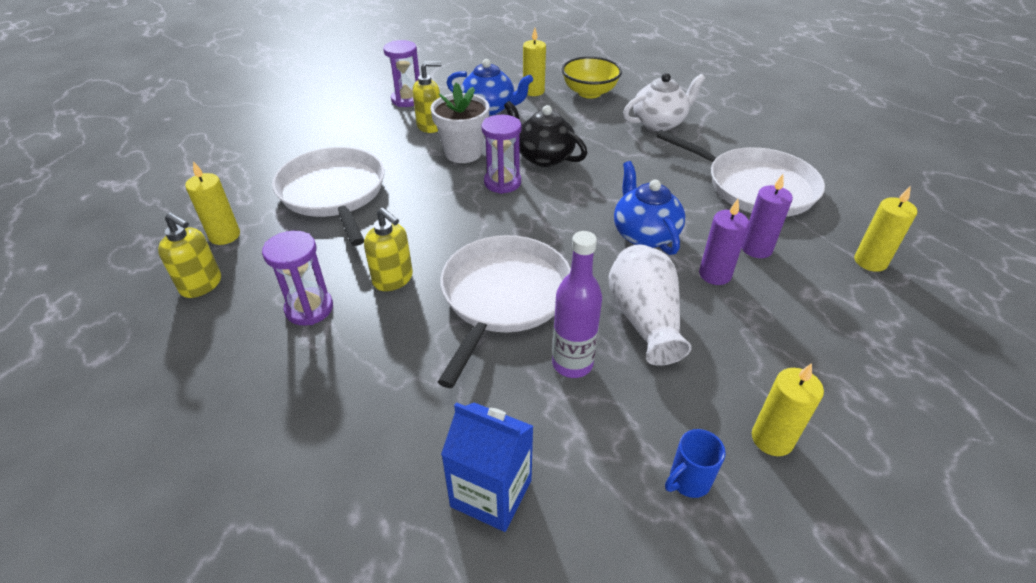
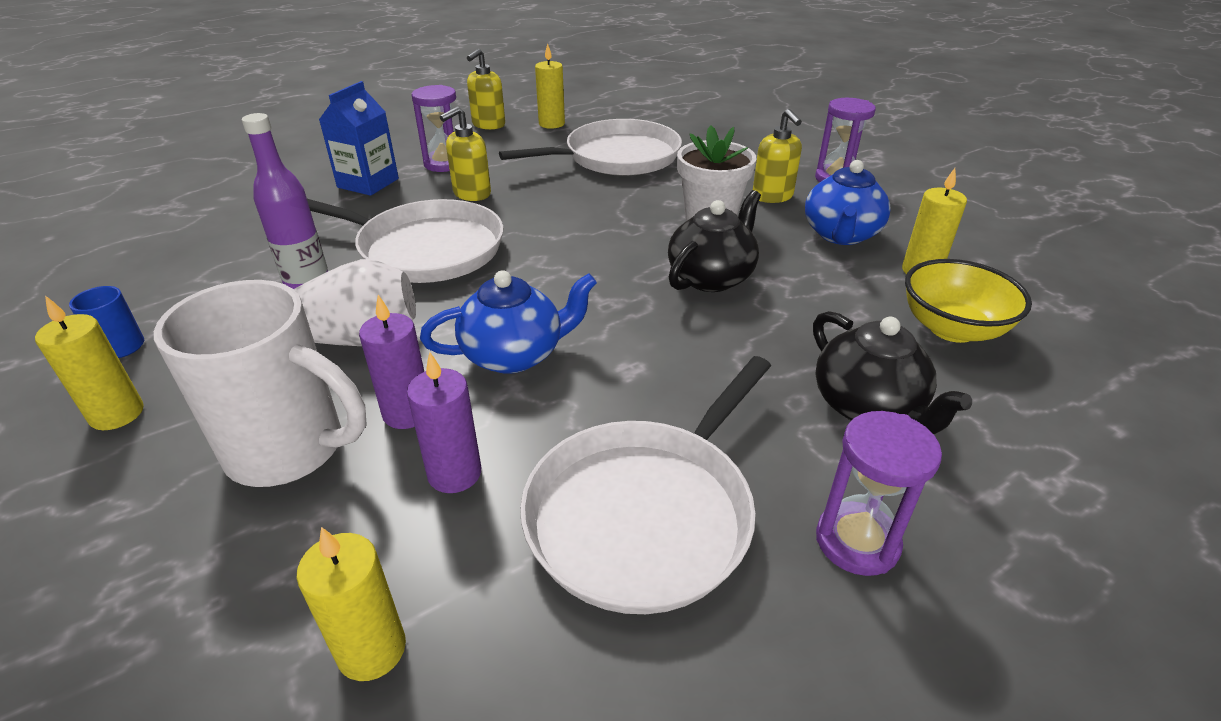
camera: 90 degrees right, 5 degrees down
(491, 493) = (198, 246): blue carton -> blue carton (368, 183)
(502, 182) = (642, 247): purple hourglass -> purple hourglass (857, 541)
(659, 123) = (868, 407): white teapot -> black teapot
(767, 322) = (290, 450): none -> white mug

